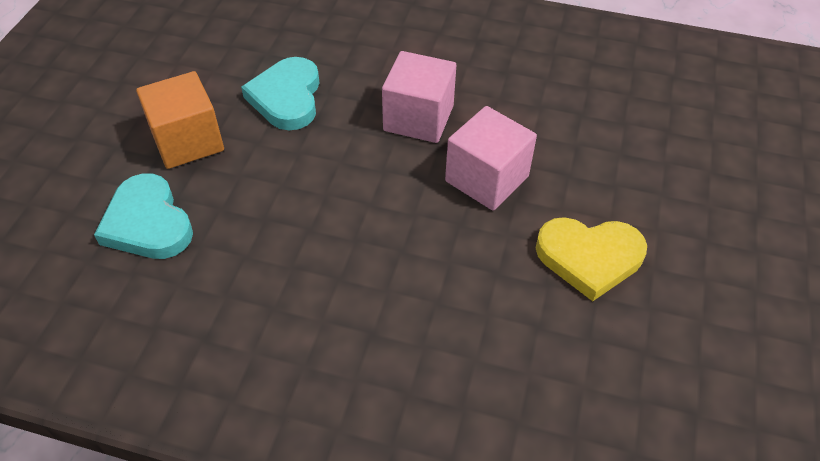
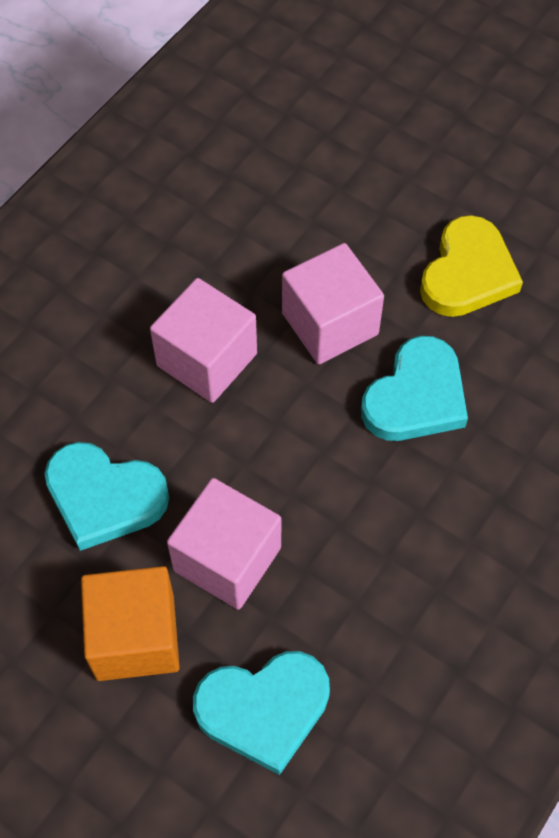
camera: 70 degrees left, 10 degrees up
(260, 172) = (227, 559): none -> pink cube
(446, 250) = (416, 396): none -> turquoise heart

